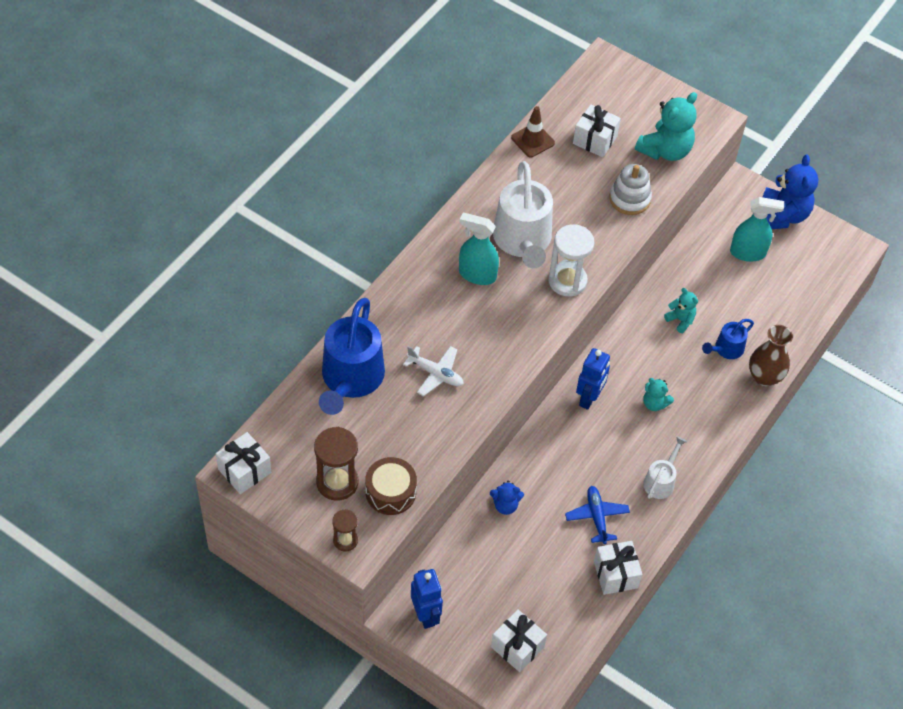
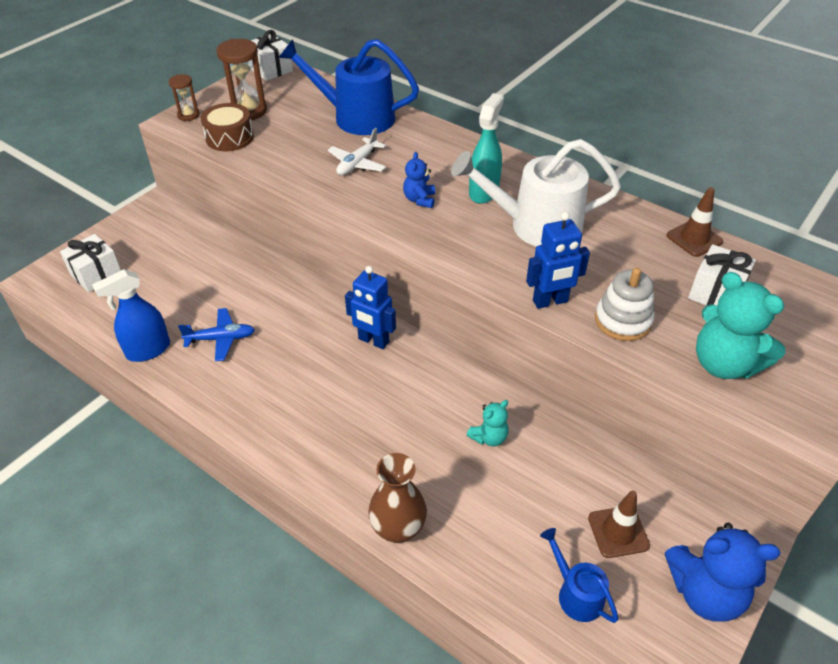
camera: 95 degrees right, 10 degrees down
(425, 615) = (151, 219): blue robot -> blue robot (550, 301)
(505, 505) = (251, 271): blue teddy bear -> blue teddy bear (419, 200)
(567, 281) = (481, 258): white hourglass -> none
(615, 574) = (148, 350): white gift -> blue spray bottle
(655, 403) = (362, 400): turquoise teddy bear -> none
(661, 481) = (254, 398): white watering can -> none
(726, 349) = (444, 485): blue watering can -> blue watering can (576, 593)
(748, 253) = (618, 532): turquoise spray bottle -> brown traffic cone

